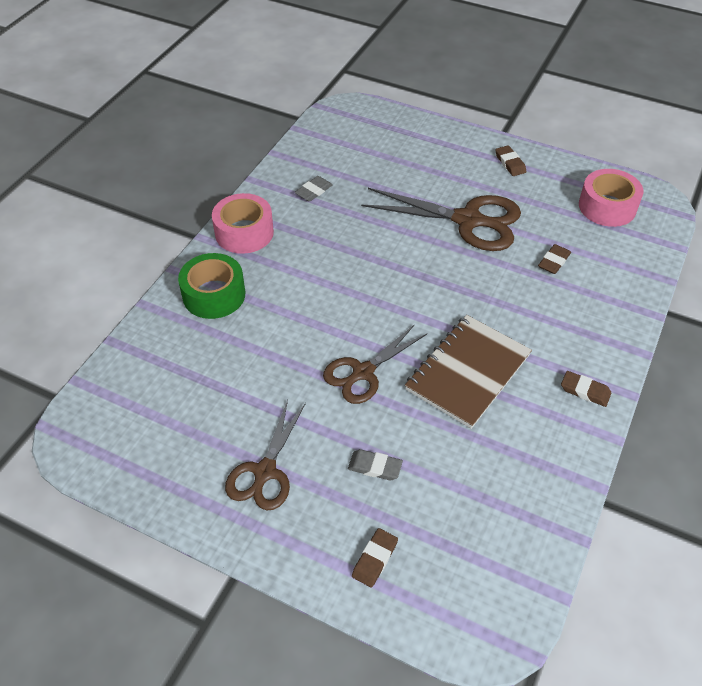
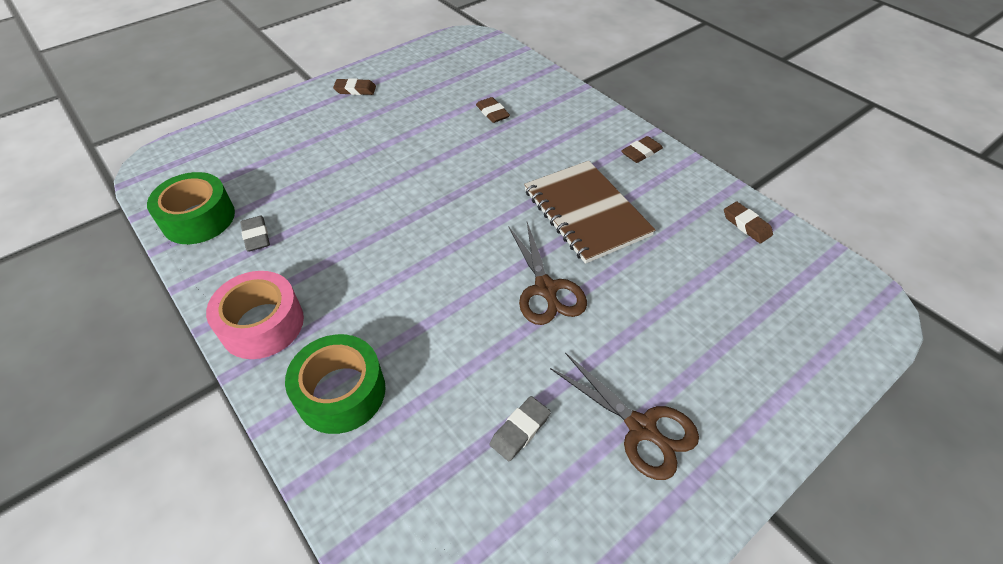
camera: 65 degrees left, 0 degrees up
(311, 156) = (198, 218): none -> green tape
(375, 467) = (669, 323): grey eraser -> grey eraser (520, 430)
(375, 559) = (779, 364): brown eraser -> brown eraser (746, 225)
(468, 220) = (403, 141): brown scissors -> none
(607, 207) = (455, 62): pink tape -> none

